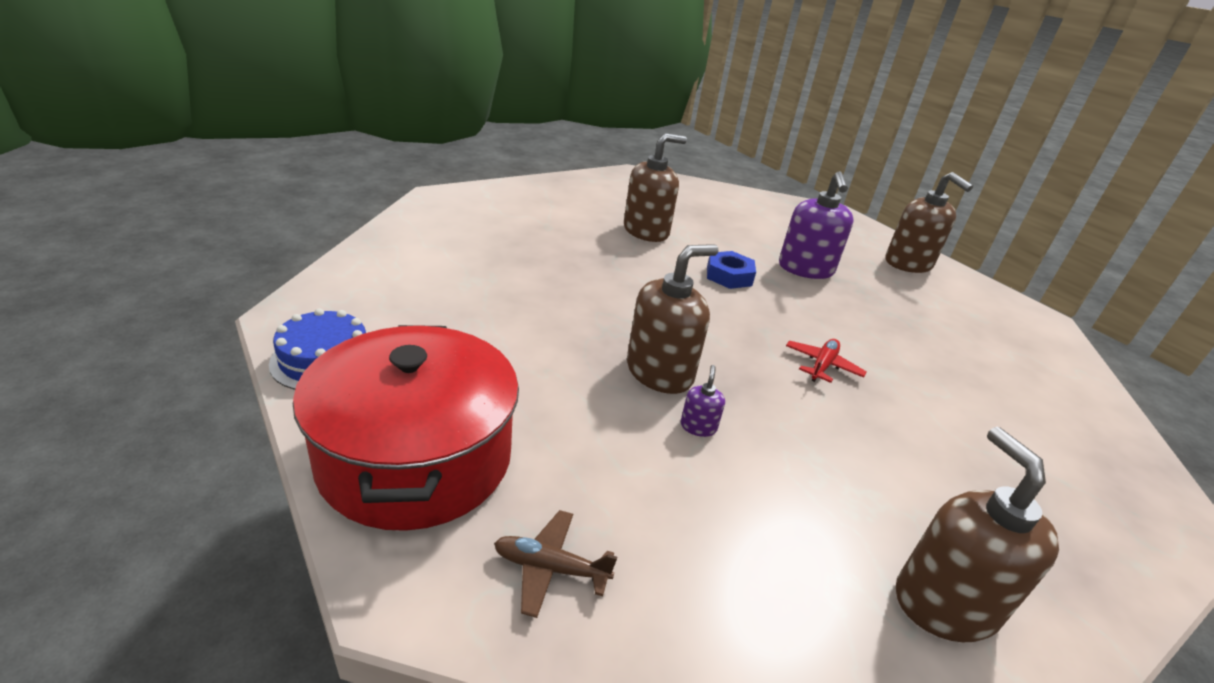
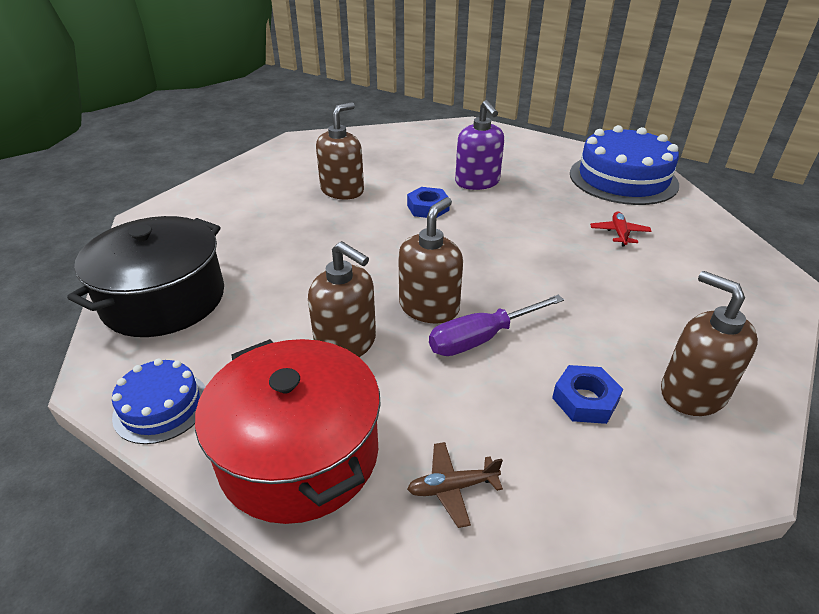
camera: 20 degrees left, 5 degrees up
(401, 269) = (164, 299): none -> black pot
(698, 426) = (481, 339): purple soap dispenser -> purple screwdriver
(783, 546) = (585, 400): none -> blue nut
(822, 366) = (533, 257): red plane -> red plane (619, 233)
(908, 264) = (542, 152): brown soap dispenser -> brown soap dispenser (346, 343)
(1001, 323) = (623, 179): none -> blue cake

